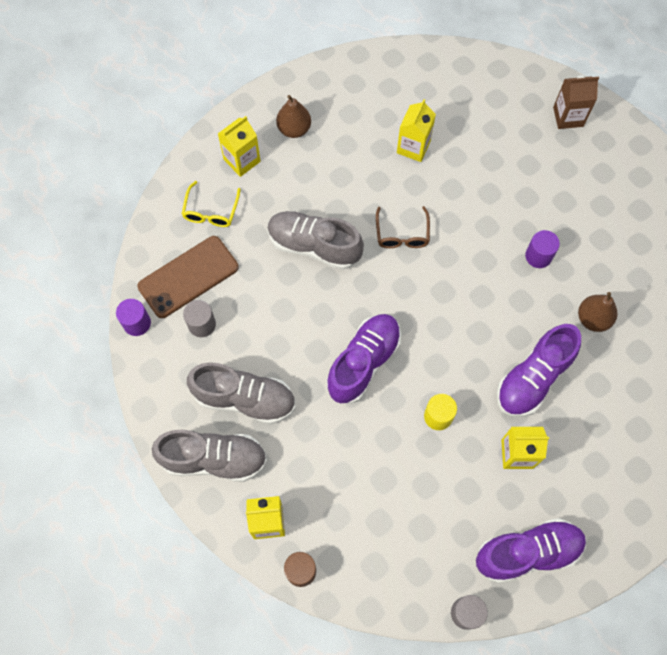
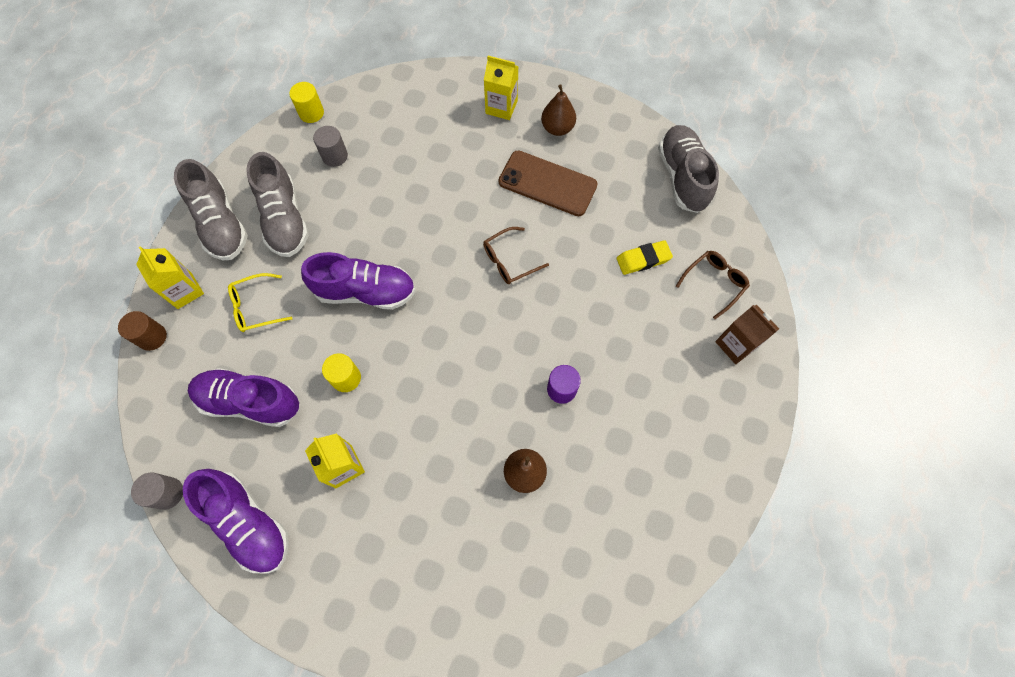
camera: 60 degrees right, 0 degrees up
(137, 323) = (311, 113): purple cylinder -> yellow cylinder
(188, 277) = (371, 125): brown phone -> brown phone (547, 184)
(211, 212) = (439, 110): yellow glasses -> yellow glasses (255, 307)
(314, 246) = (454, 199): grey shoe -> grey shoe (682, 177)
(413, 147) = (604, 226): yellow carton -> none
(460, 137) = (643, 259): none -> yellow eraser
(509, 100) = (714, 282): none -> brown glasses
(533, 378) = (429, 445): purple shoe -> purple shoe (250, 402)

